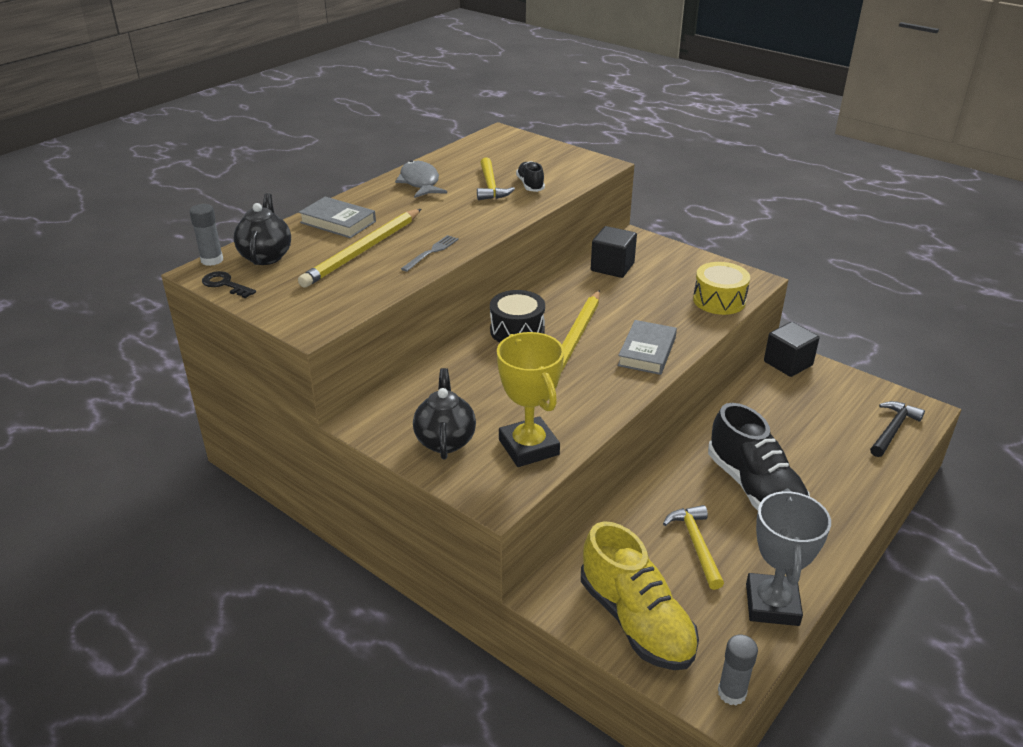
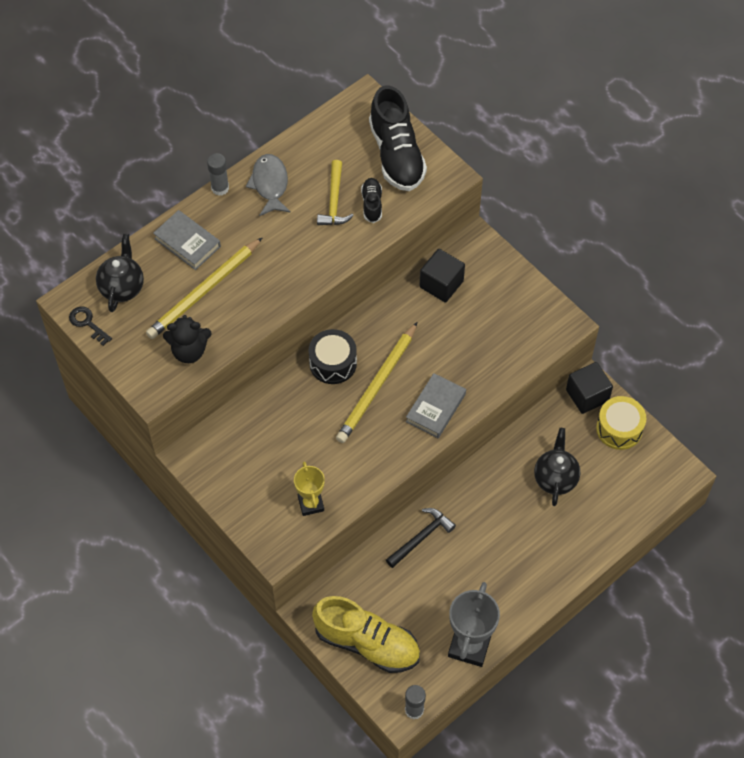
camera: 10 degrees right, 25 degrees up
(212, 260) = (77, 286): grey glue stick -> grey glue stick (220, 188)
(353, 293) = (189, 351): none -> black teddy bear
(431, 252) = (261, 302): grey fork -> none
(445, 440) = (249, 486): black teapot -> black teapot (555, 478)
(528, 447) = (311, 504): yellow trophy -> yellow trophy, size x0.62
(636, 621) = (367, 643): yellow shoe -> yellow shoe turned 45 degrees counterclockwise
(696, 544) = (433, 583): yellow hammer -> none
(719, 300) = (522, 348): yellow drum -> yellow drum (619, 429)
(755, 488) = (499, 536): black shoe -> black shoe (396, 155)
(893, 429) = (643, 491): black hammer -> black hammer (421, 537)

